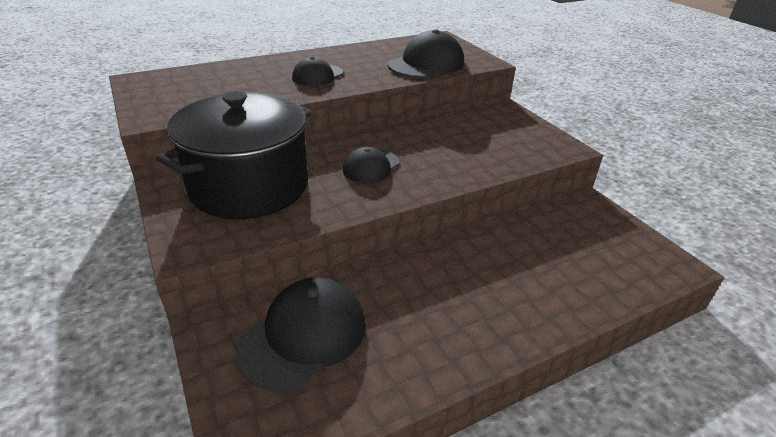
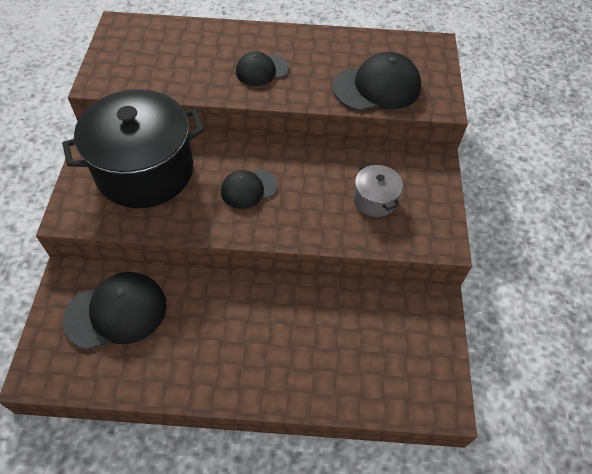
camera: 30 degrees right, 20 degrees up
(486, 141) = (375, 200): none -> grey pot

